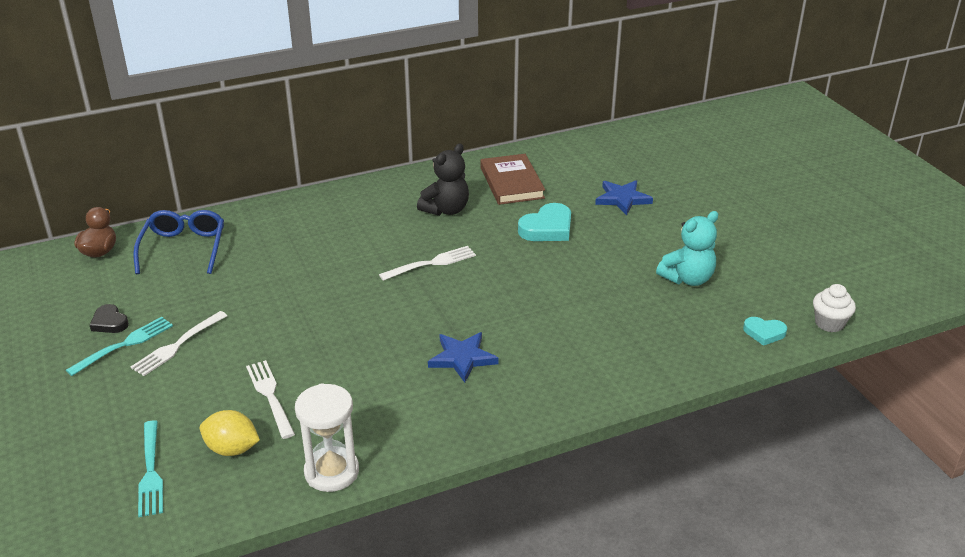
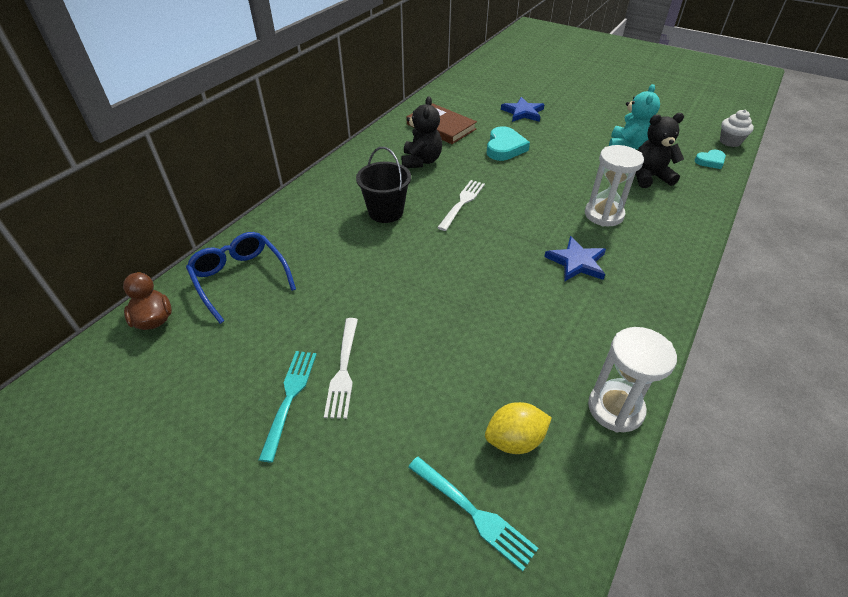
camera: 35 degrees left, 10 degrees up
(109, 322) = (247, 384): black heart -> none
(270, 396) = (482, 371): white fork -> none
(354, 243) = (386, 212): none -> black bucket
(552, 331) = (604, 215): none -> white hourglass
(661, 318) = (649, 177): none -> black teddy bear

